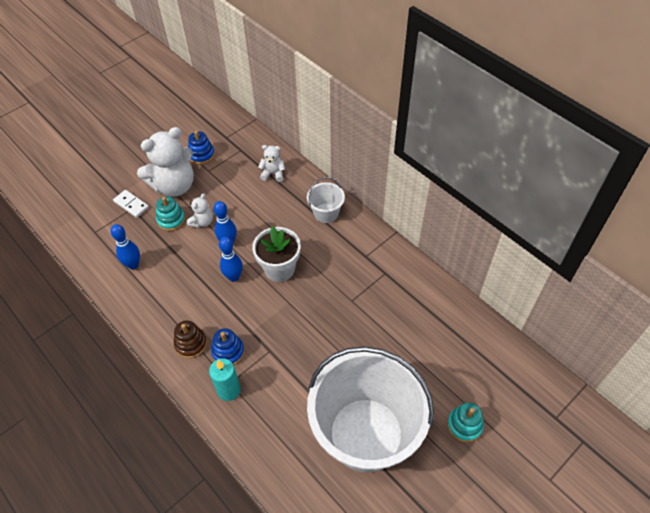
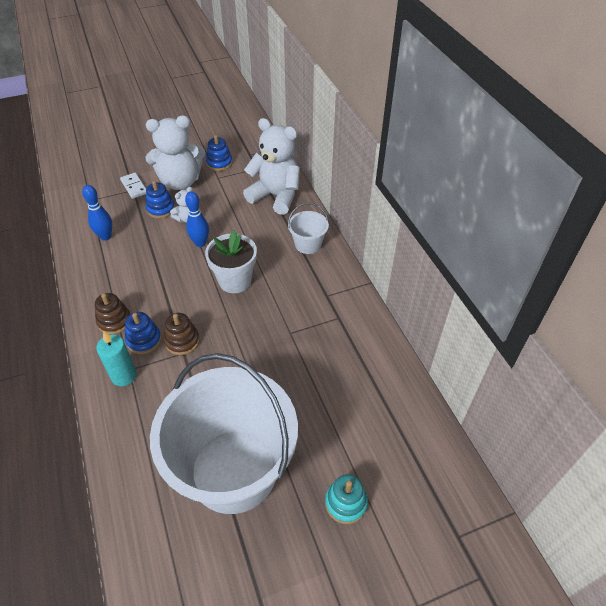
camera: 20 degrees right, 5 degrees down
(171, 220) = (161, 209): turquoise stacking toy -> blue stacking toy
(234, 277) = (188, 275): blue bowling pin -> none
(263, 340) = (182, 341): none -> brown stacking toy
(273, 173) = (276, 196): white teddy bear -> white teddy bear, size x2.13

